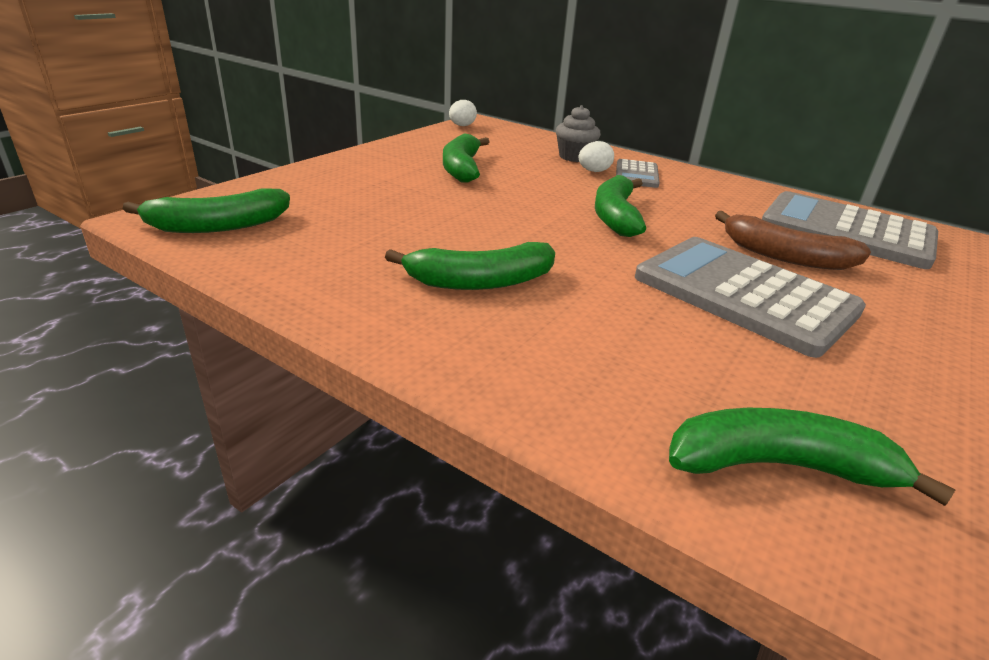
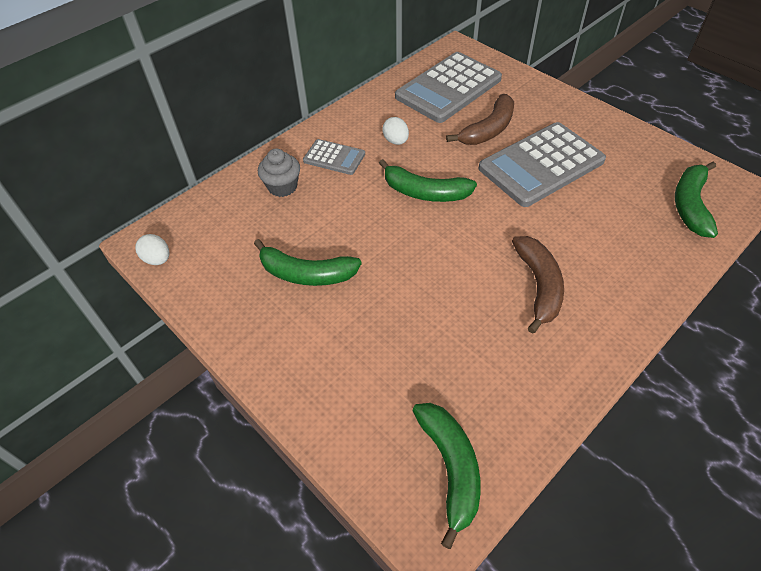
camera: 75 degrees left, 20 degrees up
(480, 281) = (538, 286): green banana -> brown banana
(593, 171) = (323, 182): white egg -> white egg (396, 141)

